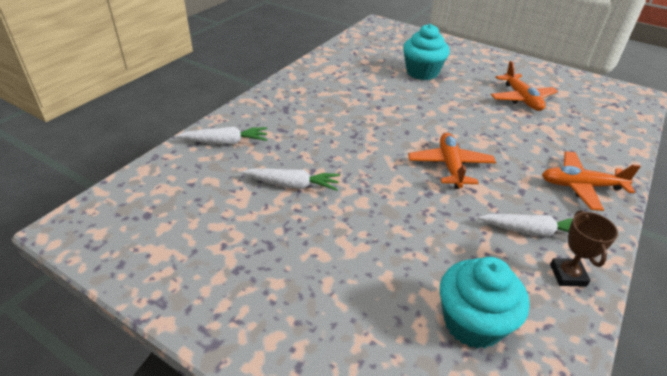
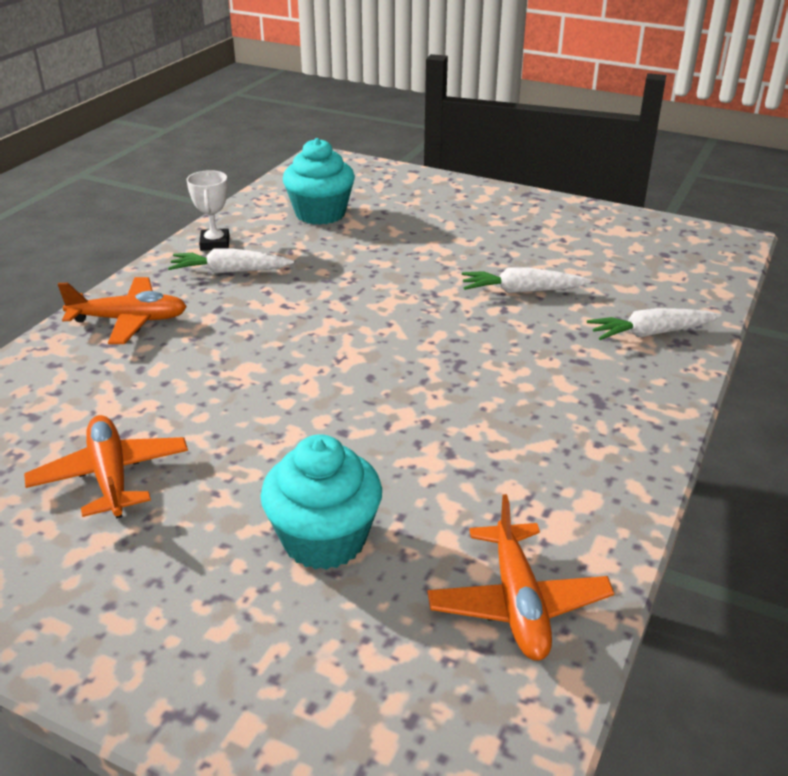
camera: 175 degrees right, 5 degrees down
(450, 166) = (308, 330): orange plane -> orange plane (518, 603)
(567, 275) = (215, 243): brown trophy -> white trophy

